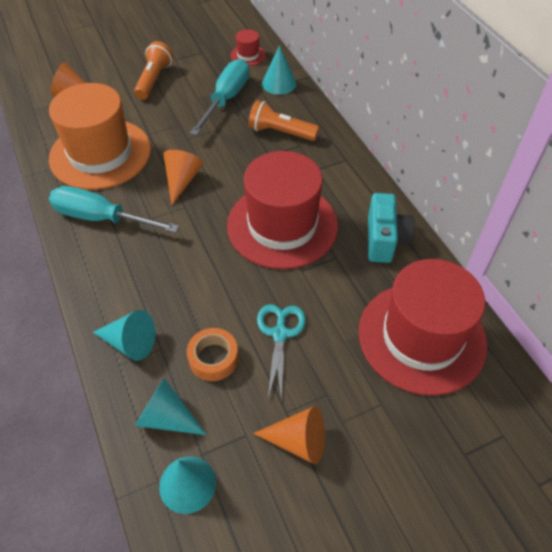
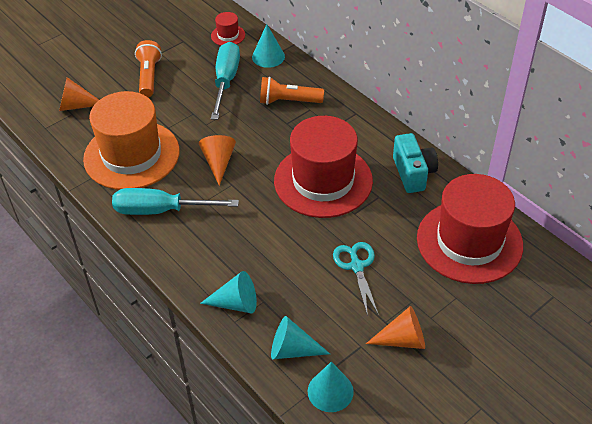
camera: 15 degrees left, 5 degrees down
(213, 358) = (310, 298): orange tape -> none

